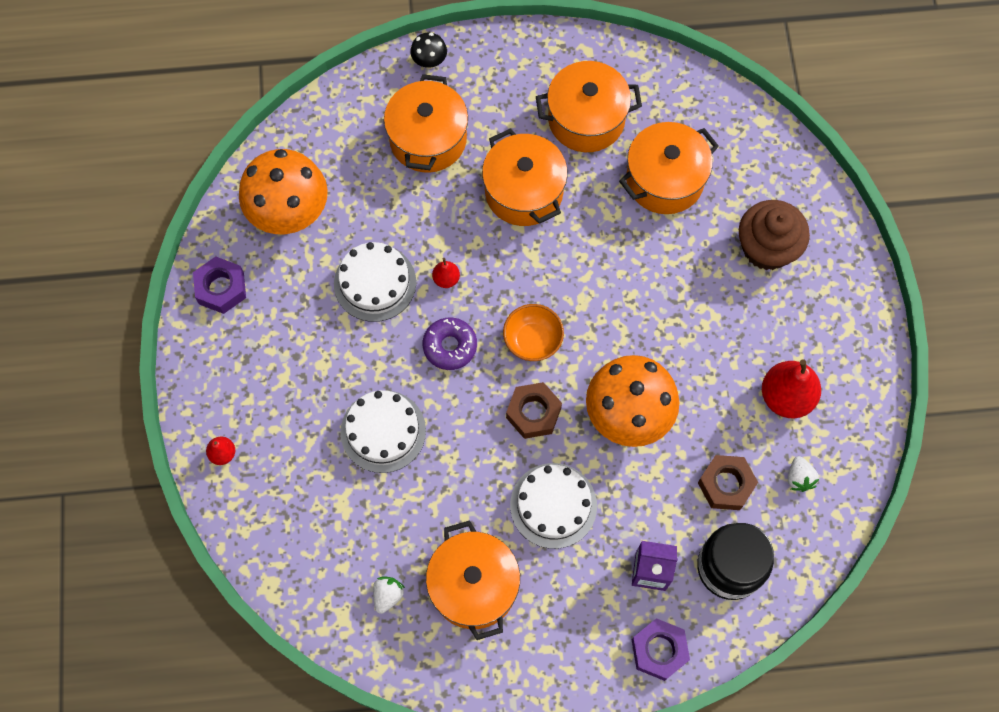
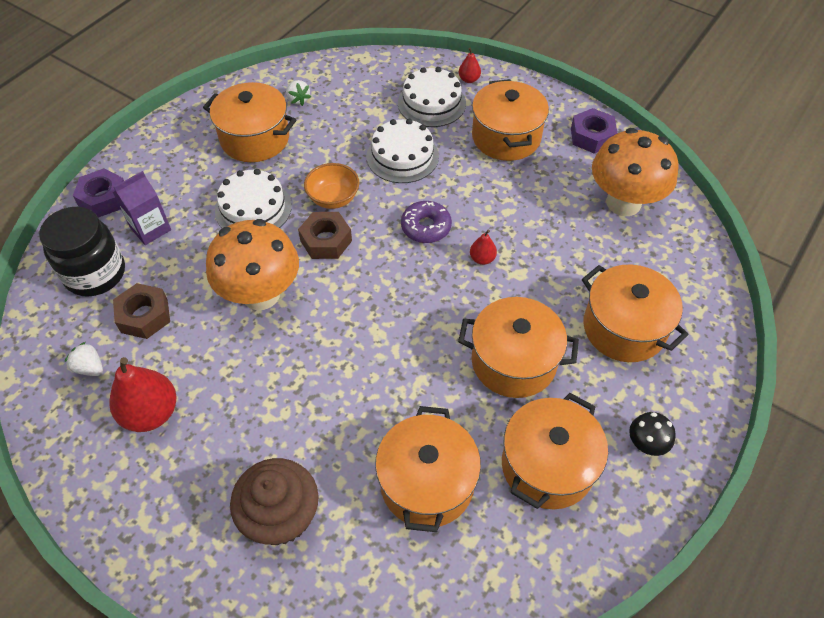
camera: 130 degrees right, 15 degrees down
(282, 360) = (506, 137): none -> orange pot
(375, 283) = (519, 216): white cake -> white cake (431, 103)
(429, 61) = (709, 382): black mushroom -> black mushroom (645, 444)
(532, 340) = (379, 277): orange bowl -> orange bowl (333, 198)

